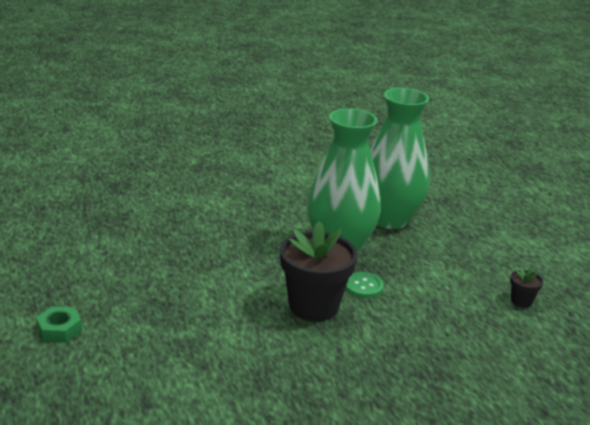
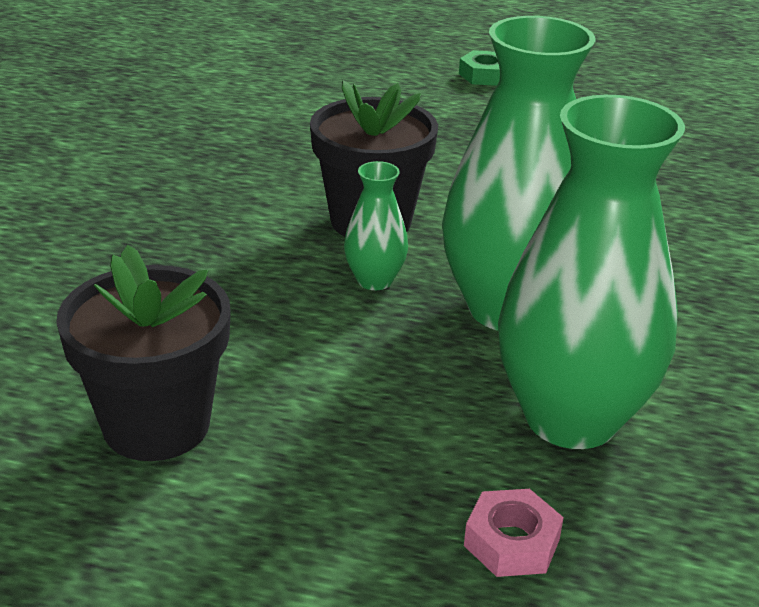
camera: 125 degrees right, 5 degrees up
(363, 286) = (374, 280): green button -> green vase
(460, 216) = (512, 542): none -> pink nut
(521, 301) = (156, 425): black flower pot -> black flower pot, size x2.29

